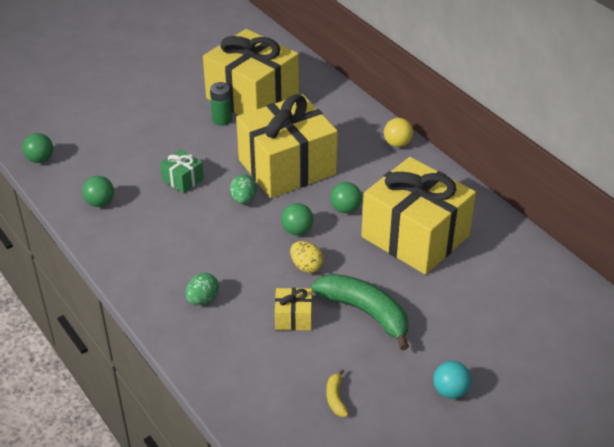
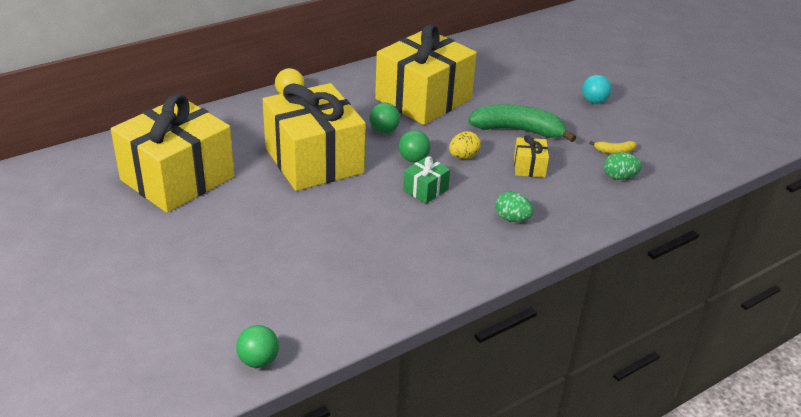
camera: 90 degrees left, 5 degrees down
(100, 202) = (357, 297): green ball -> none
(182, 179) = (324, 232): green gift -> green gift (425, 190)
(222, 120) = (216, 201): green battery -> none
(243, 199) = (363, 190): green egg -> green egg (619, 177)
(365, 312) = (518, 130): green banana -> green banana turned 60 degrees clockwise

